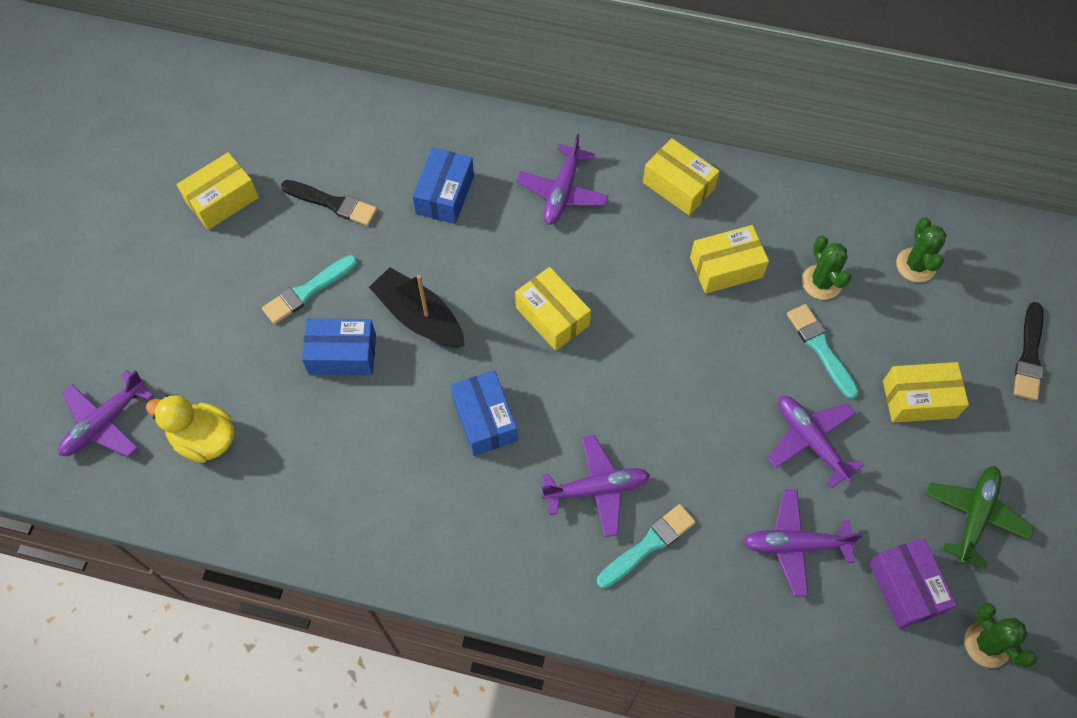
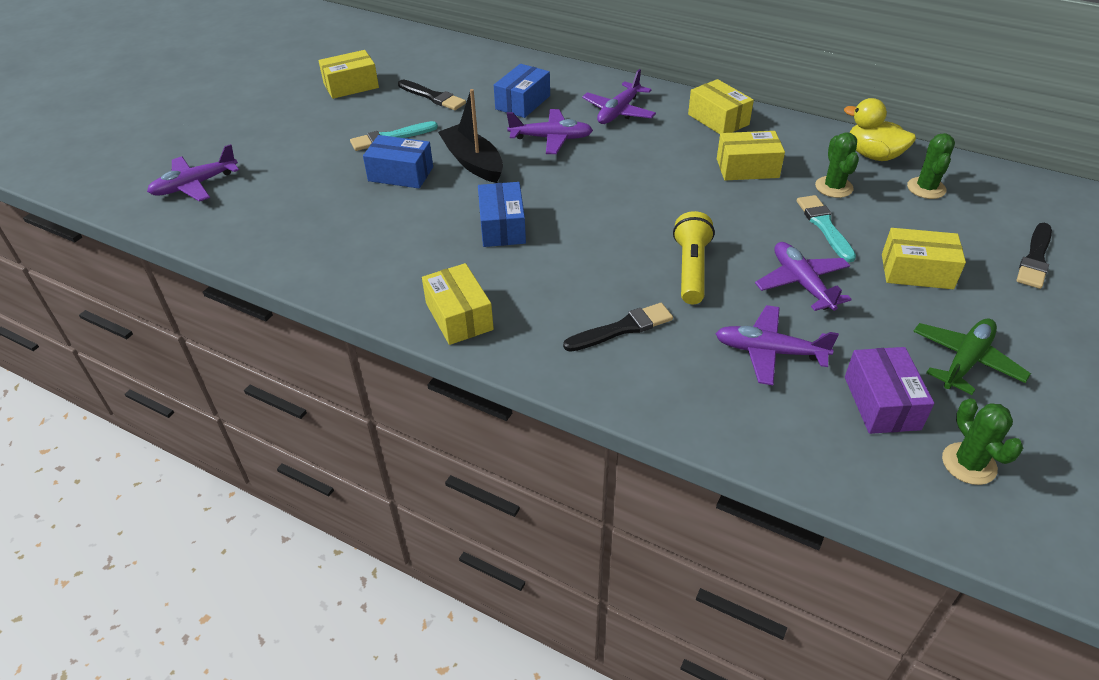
camera: 15 degrees right, 20 degrees down
(204, 439) = (265, 205): yellow duck -> yellow duck (873, 155)
(552, 316) = (585, 176): yellow box -> yellow box (459, 316)
(596, 489) = (586, 284): purple plane -> purple plane (551, 138)
(648, 545) = (622, 328): turquoise brush -> black brush
(698, 444) = (691, 269): none -> yellow flashlight

